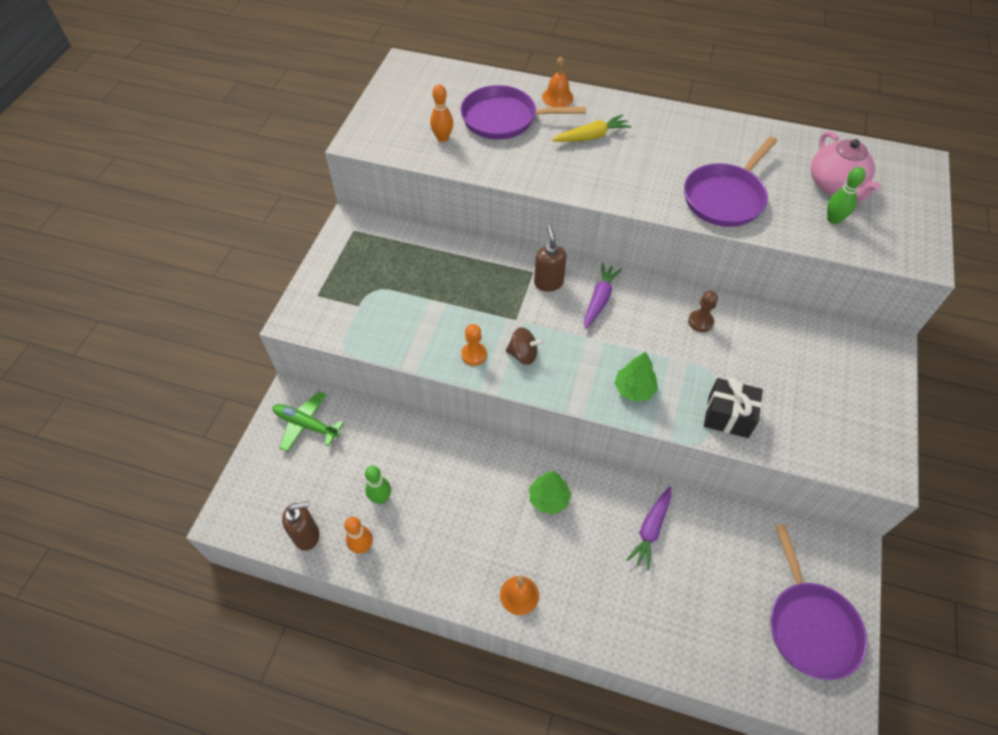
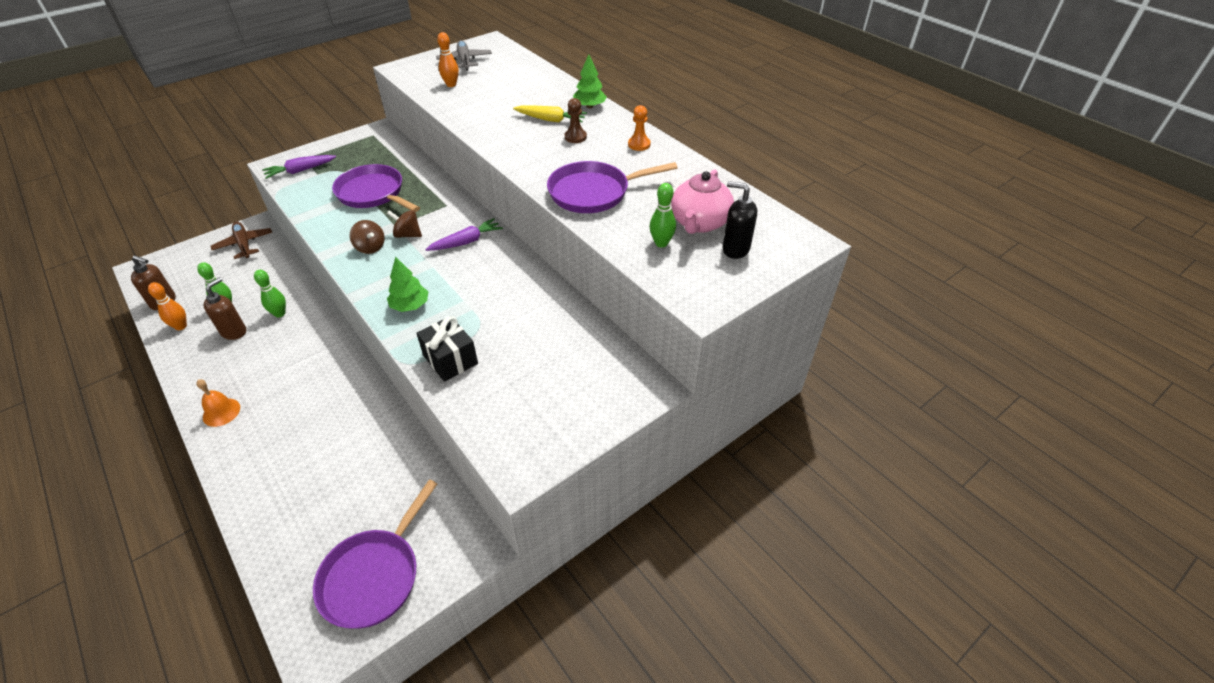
camera: 35 degrees right, 10 degrees down
(306, 425) = (244, 244): green plane -> brown plane
(414, 102) = (464, 61): none -> grey plane
(445, 471) = (280, 313): none -> green bowling pin
(474, 354) = (341, 232): orange pawn -> orange pawn (639, 144)
(504, 119) = (507, 89): purple pan -> purple pan (373, 193)
(539, 322) = (407, 235): none -> brown spinning top
(548, 282) = (447, 216): brown soap dispenser -> brown soap dispenser (234, 332)
(549, 498) = (316, 368): green tree -> green tree (589, 106)
(557, 97) = (562, 90): orange bell -> none
(651, 529) = (353, 430): purple carrot -> purple carrot (300, 171)
(700, 322) = (518, 291): brown pawn -> brown pawn (575, 137)
(886, 196) = (735, 249): none -> black soap dispenser

